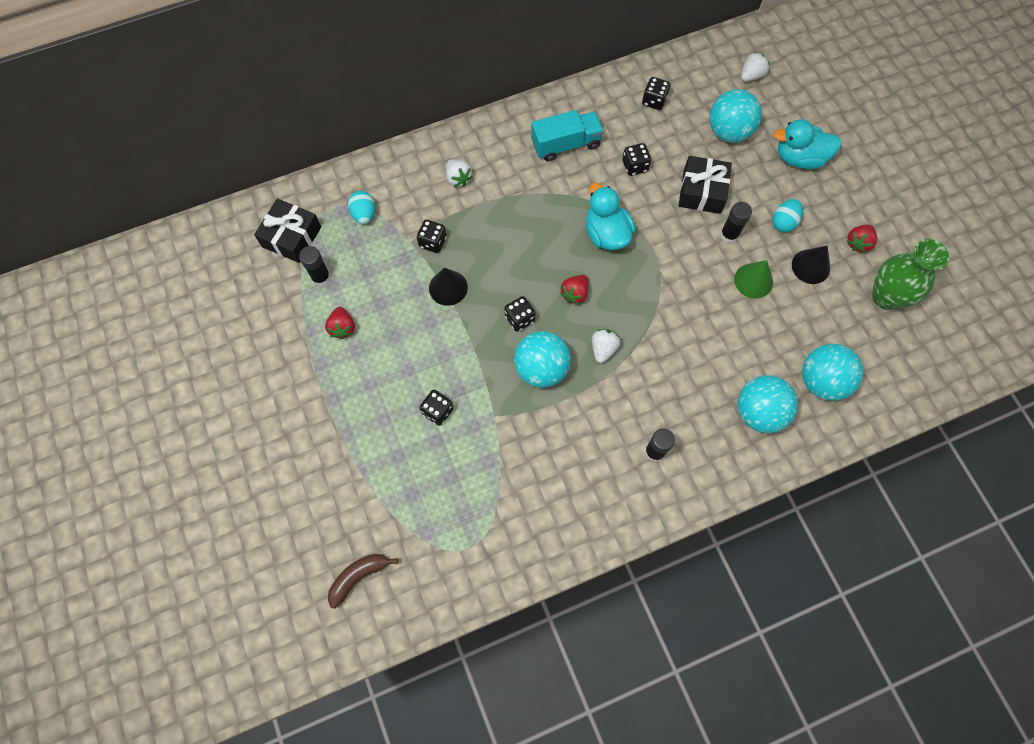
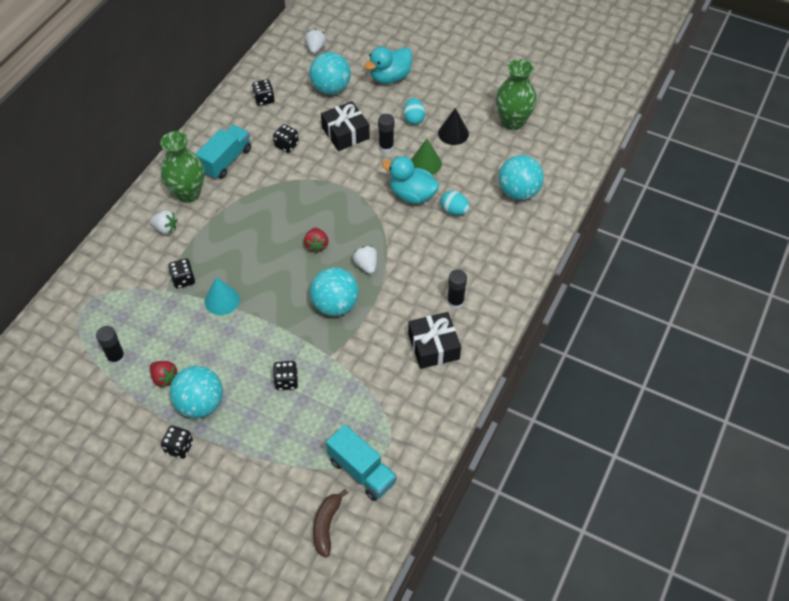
camera: 40 degrees left, 15 degrees down
(292, 237) = (67, 347): black gift -> black gift (433, 346)
(364, 214) = (113, 295): turquoise egg -> turquoise egg (454, 210)
(429, 551) = (362, 471): none -> turquoise truck
(448, 287) = (222, 300): black cone -> turquoise cone
(505, 156) = (188, 194): none -> green vase
(519, 319) = (292, 285): black dice -> black dice (179, 447)
(606, 234) = (304, 196): turquoise duck -> turquoise duck (412, 195)
(759, 412) = (498, 234): turquoise ball -> turquoise ball (200, 404)
(858, 243) = (469, 103): red strawberry -> none

